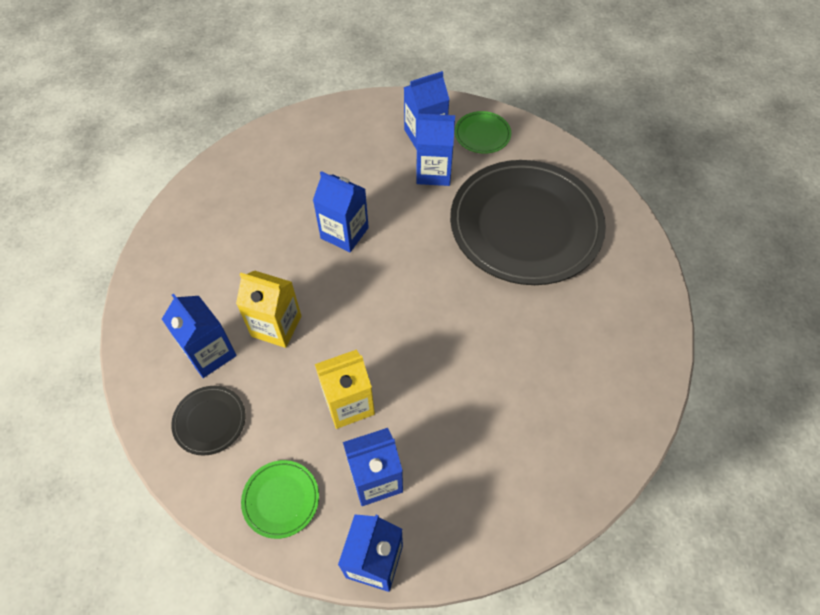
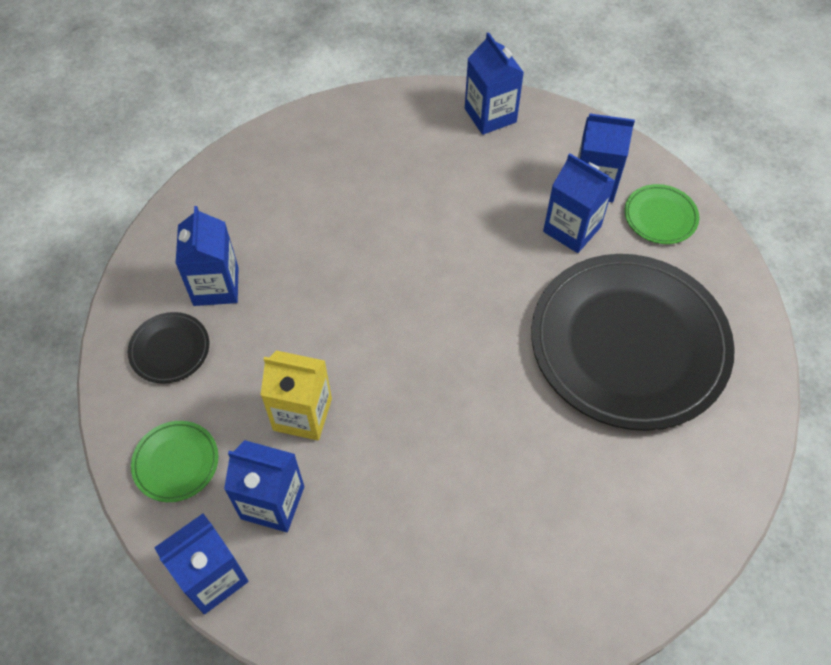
camera: 35 degrees right, 0 degrees up
(276, 326) = (293, 297): yellow carton -> none
(344, 233) = (428, 242): blue carton -> blue carton (490, 115)

